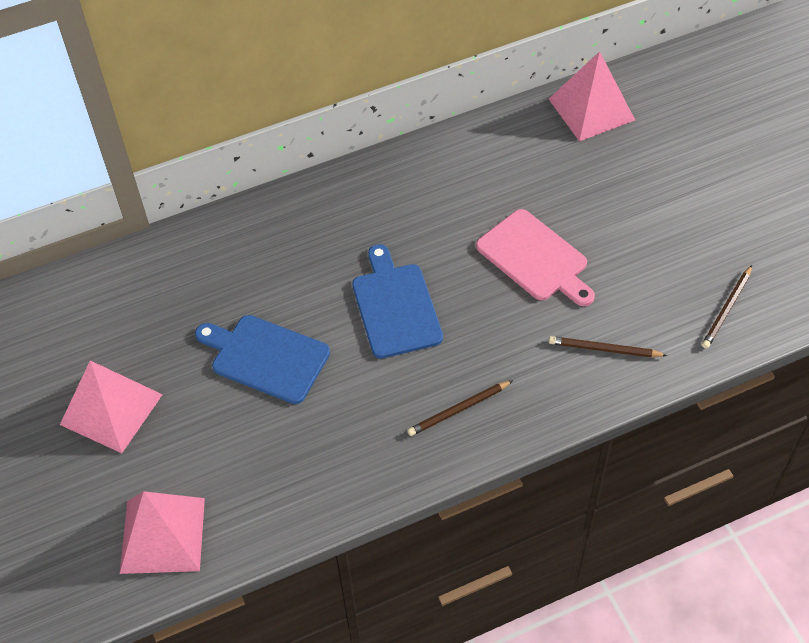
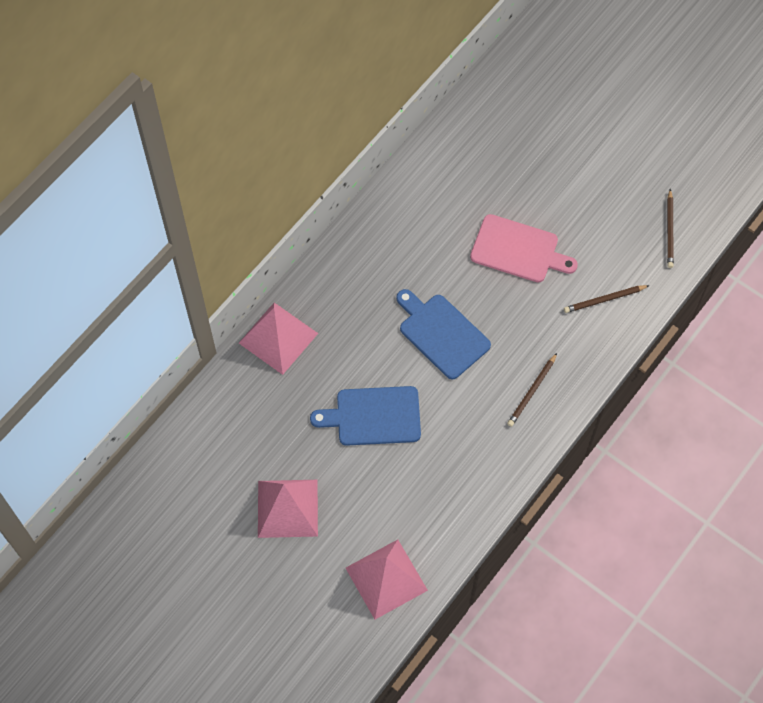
camera: 30 degrees left, 10 degrees up
(591, 109) = (490, 106): pink pyramid -> pink pyramid (278, 338)

